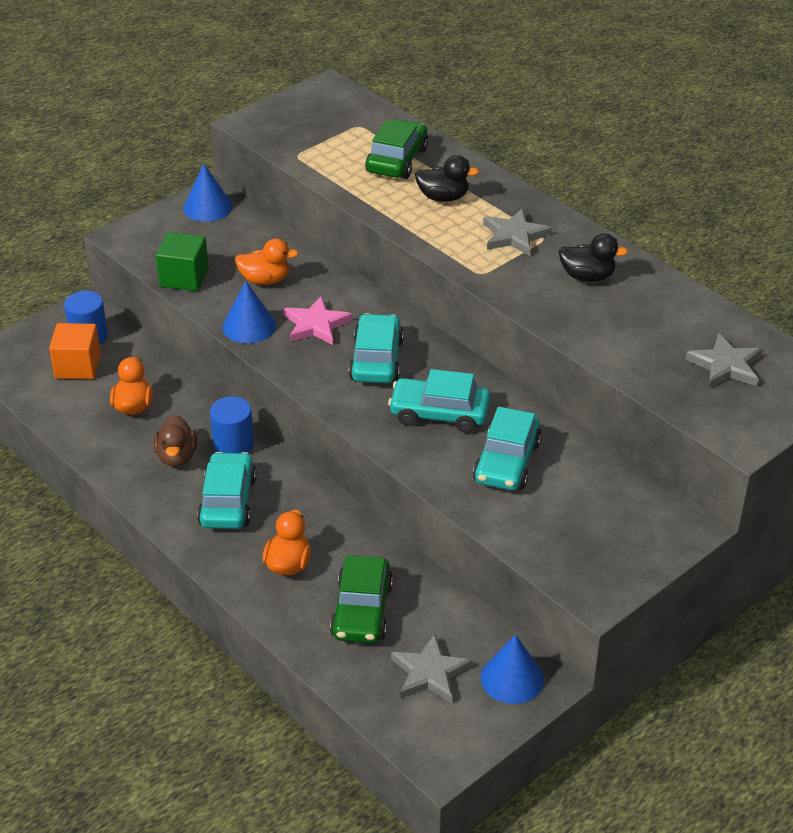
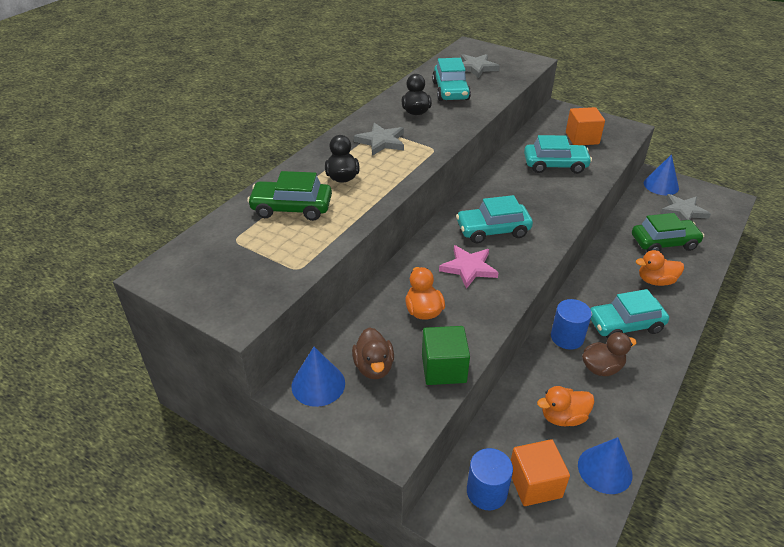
camera: 105 degrees left, 0 degrees up
(209, 239) = (374, 367): none -> brown duck
(249, 326) = (491, 305): blue cone -> blue cone (604, 469)
(439, 414) = (530, 195): turquoise car -> turquoise car (450, 91)
(578, 520) = (582, 138): none -> orange cube

